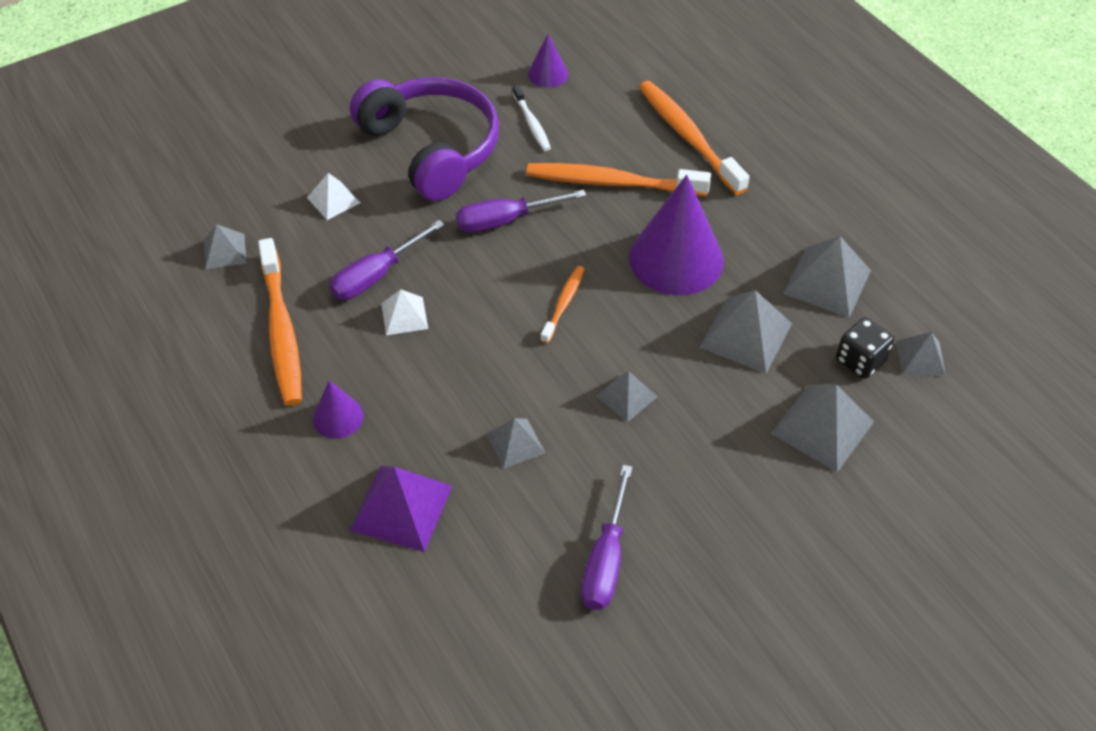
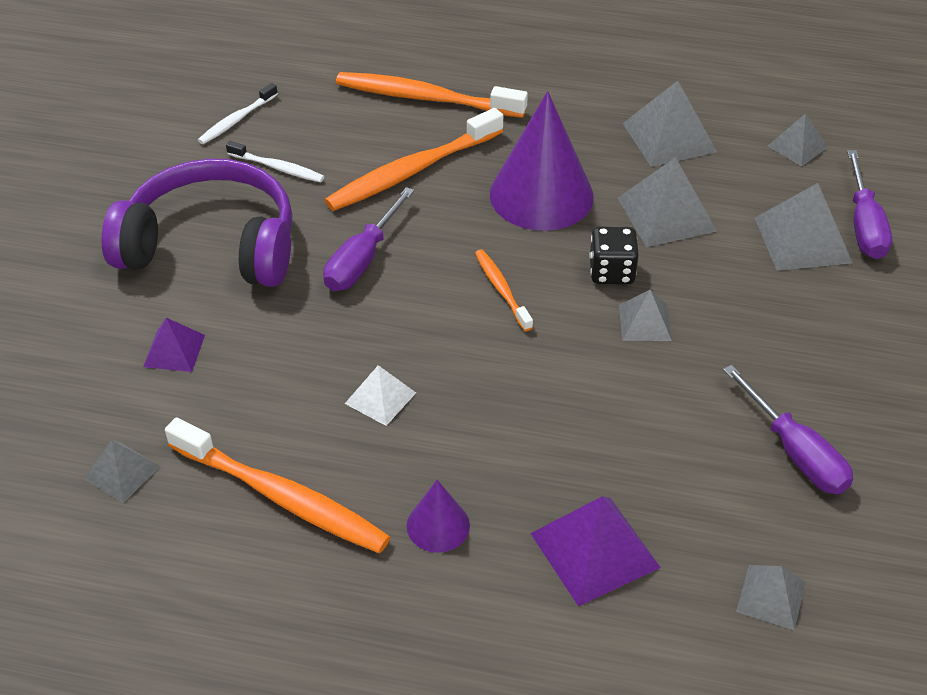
camera: 45 degrees left, 5 degrees down
(333, 200) = (174, 350): white pyramid -> purple pyramid
(376, 275) = (307, 384): purple screwdriver -> purple screwdriver (864, 225)
(515, 443) = (612, 424): grey pyramid -> grey pyramid (771, 596)
(548, 74) = (237, 120): purple cone -> white toothbrush
(860, 360) = (763, 176): black dice -> black dice (611, 271)

